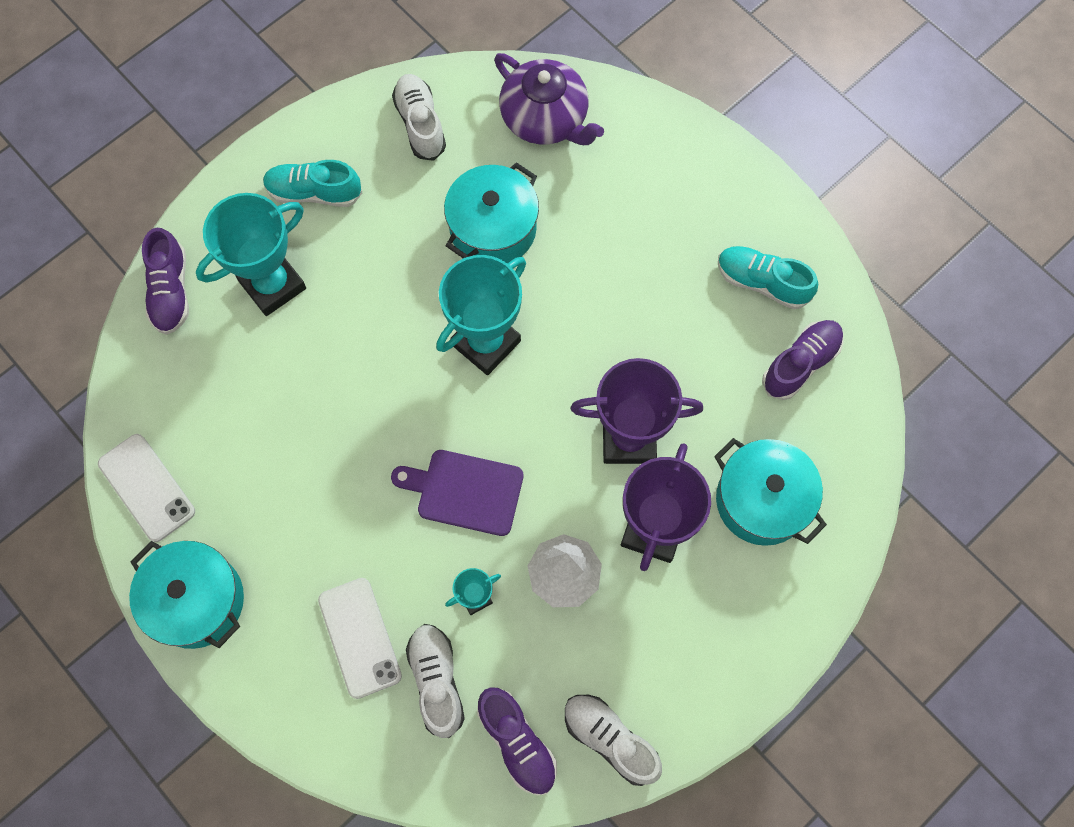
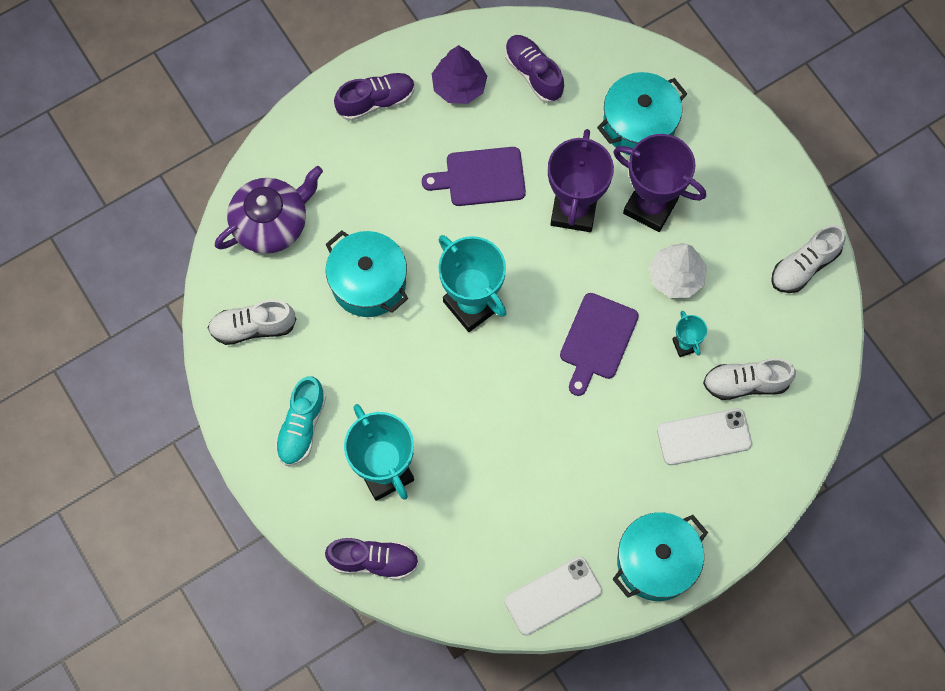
camera: 80 degrees left, 0 degrees up
(517, 742) = (798, 332): purple shoe -> purple shoe (376, 101)
(649, 326) = (481, 177): none -> purple cutting board
(762, 282) = (459, 86): turquoise shoe -> purple tree

